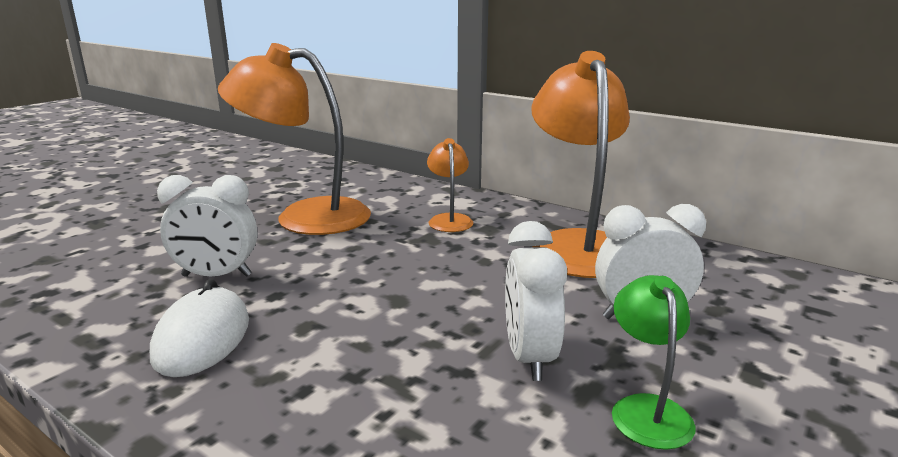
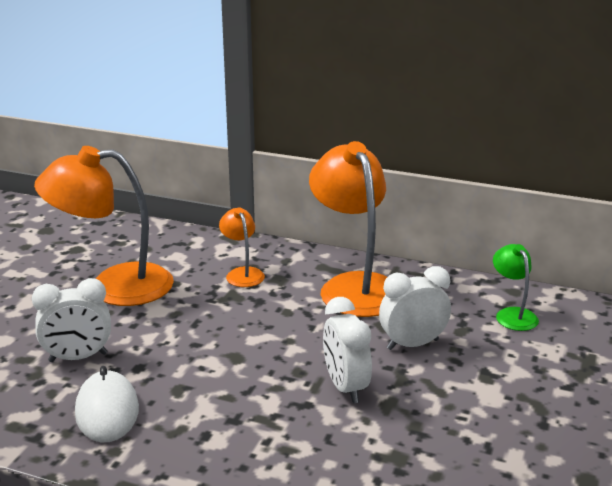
camera: 15 degrees left, 5 degrees up
(647, 409) = (426, 410): green lamp -> green lamp (512, 314)

